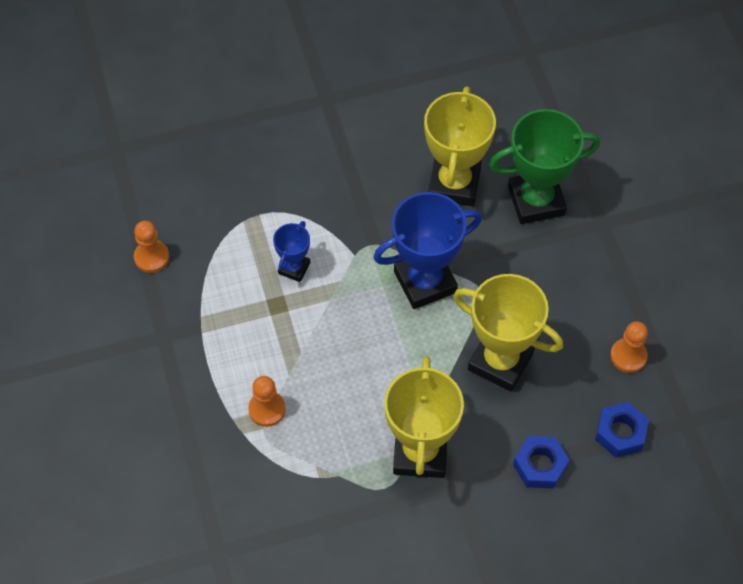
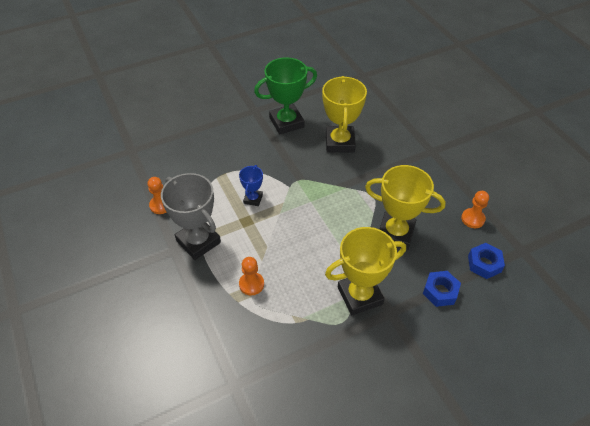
camera: 10 degrees left, 10 degrees down
(200, 328) = (198, 241): none -> grey trophy
(420, 452) = (360, 296): yellow trophy -> yellow trophy turned 75 degrees clockwise
(425, 282) = (336, 195): blue trophy -> none
(536, 201) = (390, 145): green trophy -> green trophy (286, 122)

